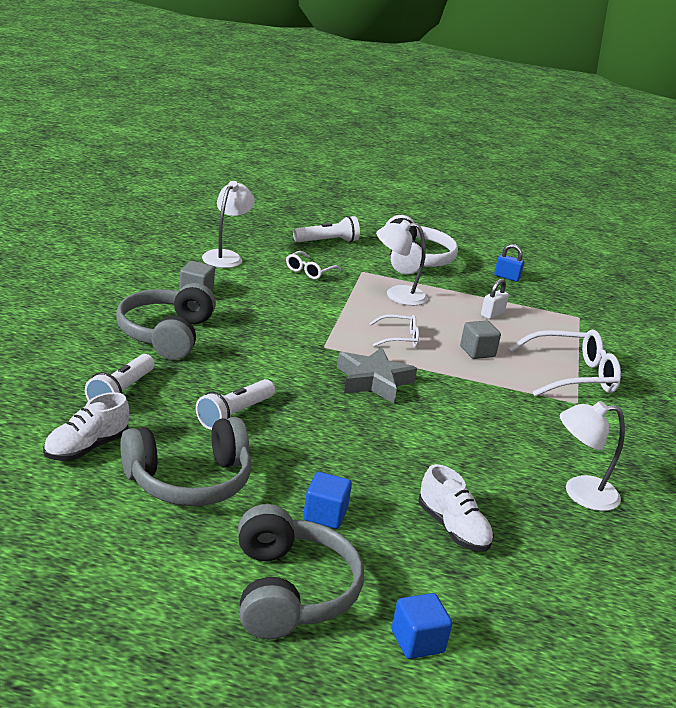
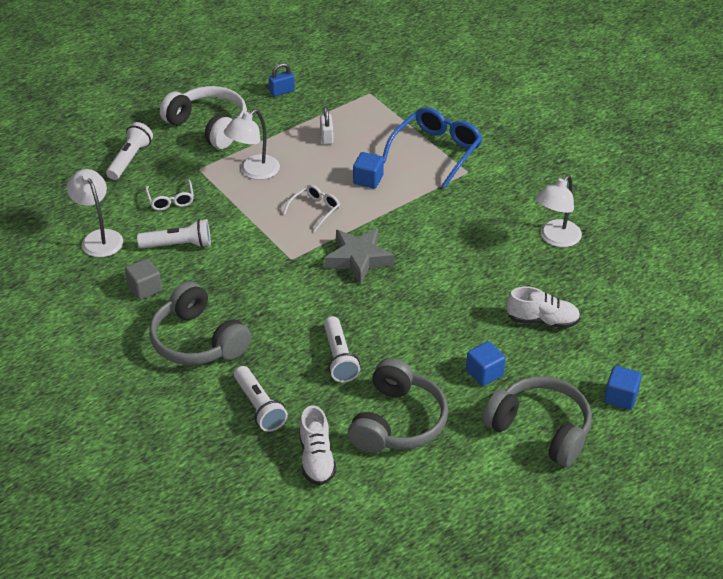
camera: 45 degrees left, 15 degrees up
(265, 290) = (178, 245): none -> white flashlight
(477, 352) = (368, 180): grey cube -> blue cube
(571, 375) = (436, 151): white glasses -> blue glasses

